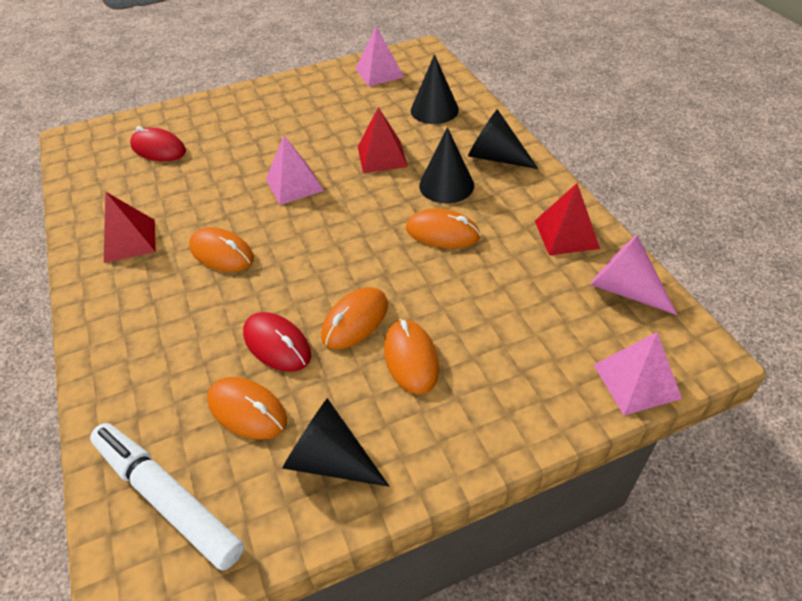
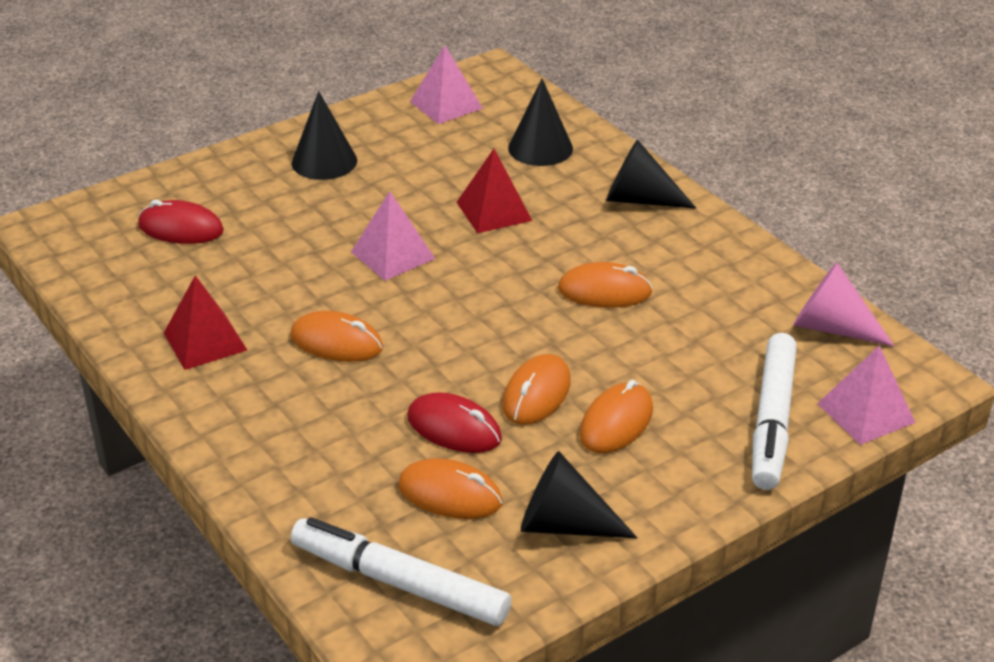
camera: 15 degrees left, 10 degrees down
(411, 358) = (616, 422): orange mouse -> orange mouse turned 60 degrees clockwise
(446, 185) = (589, 237): black cone -> black cone (324, 161)
(548, 376) = (772, 420): none -> white marker
(566, 234) = (751, 278): red pyramid -> none

